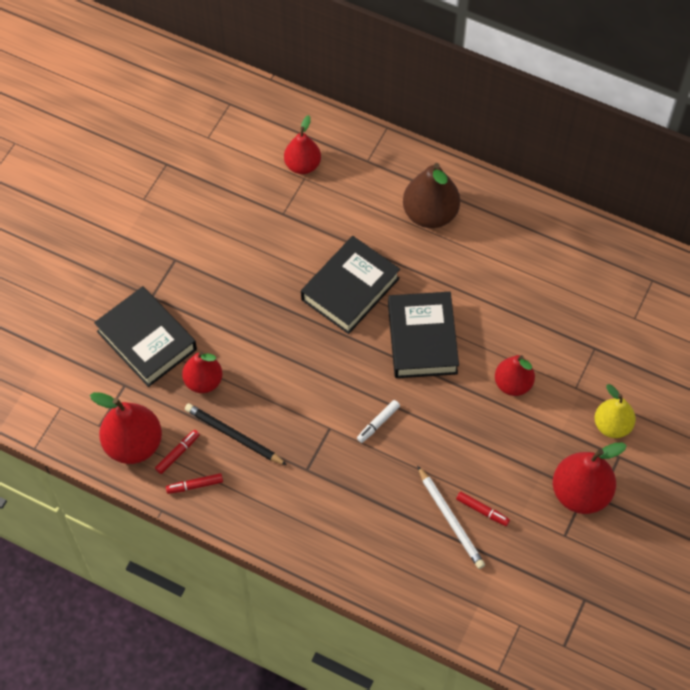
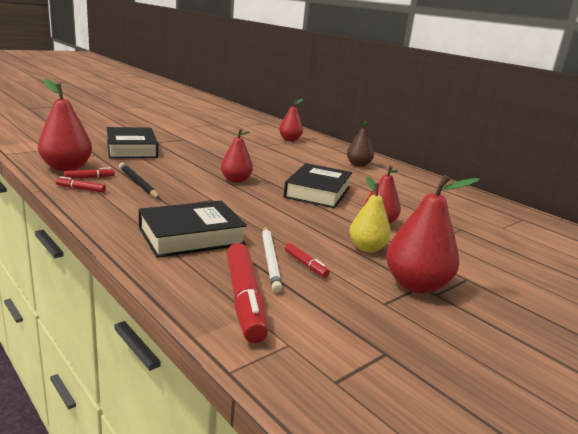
camera: 20 degrees right, 40 degrees down
(203, 381) = (146, 165): red pear -> red pear (236, 180)
(350, 289) = (282, 168): black book -> black book (191, 236)
(378, 423) = (251, 207): white marker -> none
(430, 214) = (358, 165): brown pear -> brown pear, size x0.66
(463, 589) = (244, 299): none -> red marker
(612, 425) = (465, 262): yellow pear -> yellow pear (367, 248)

